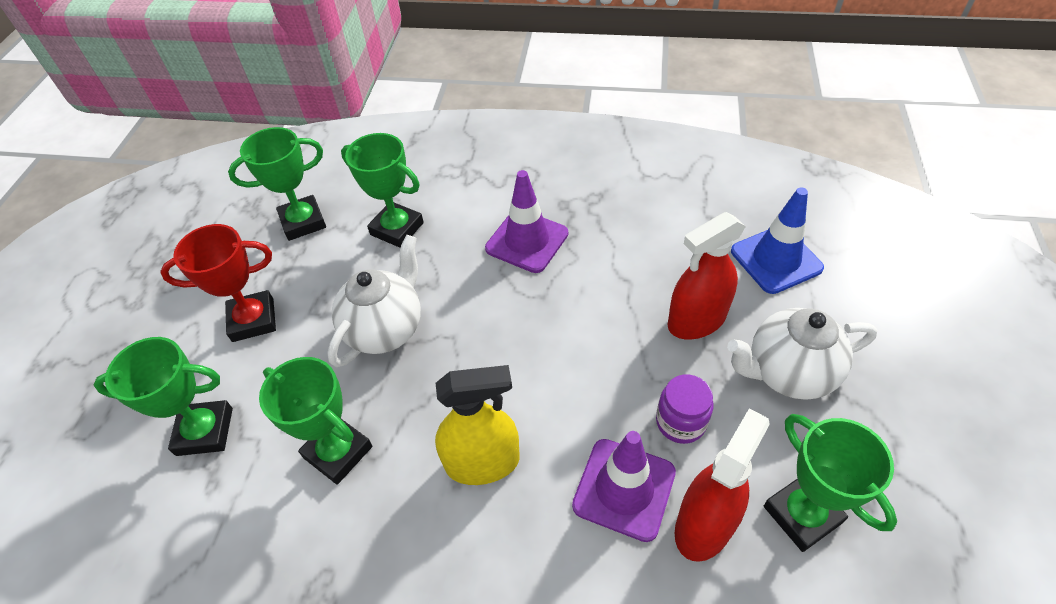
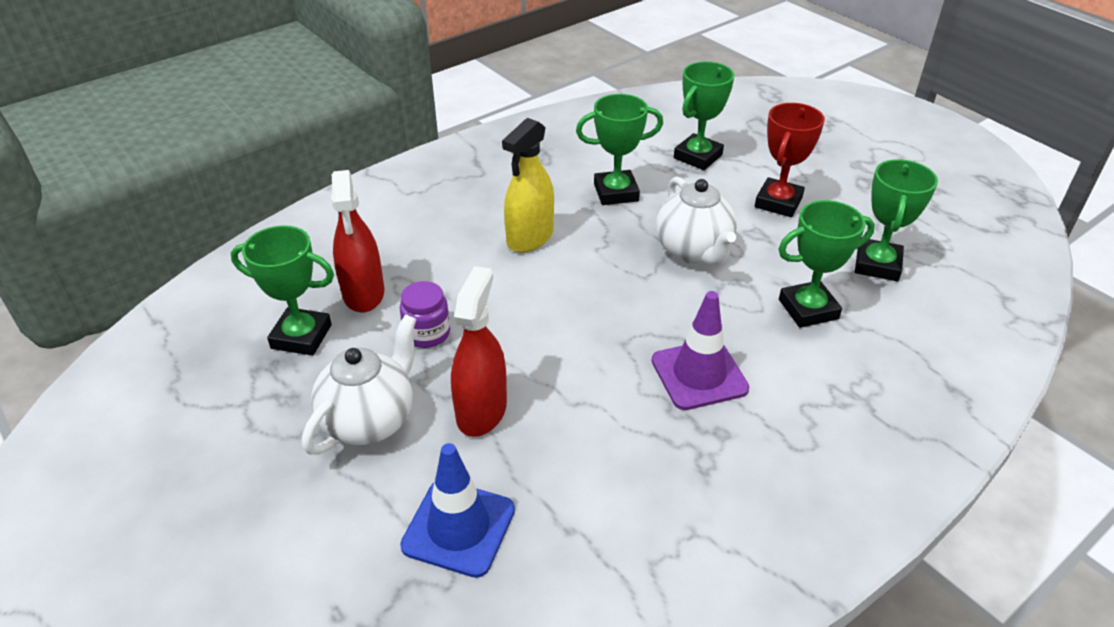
camera: 130 degrees right, 10 degrees down
(624, 489) = (430, 278): purple traffic cone -> none

